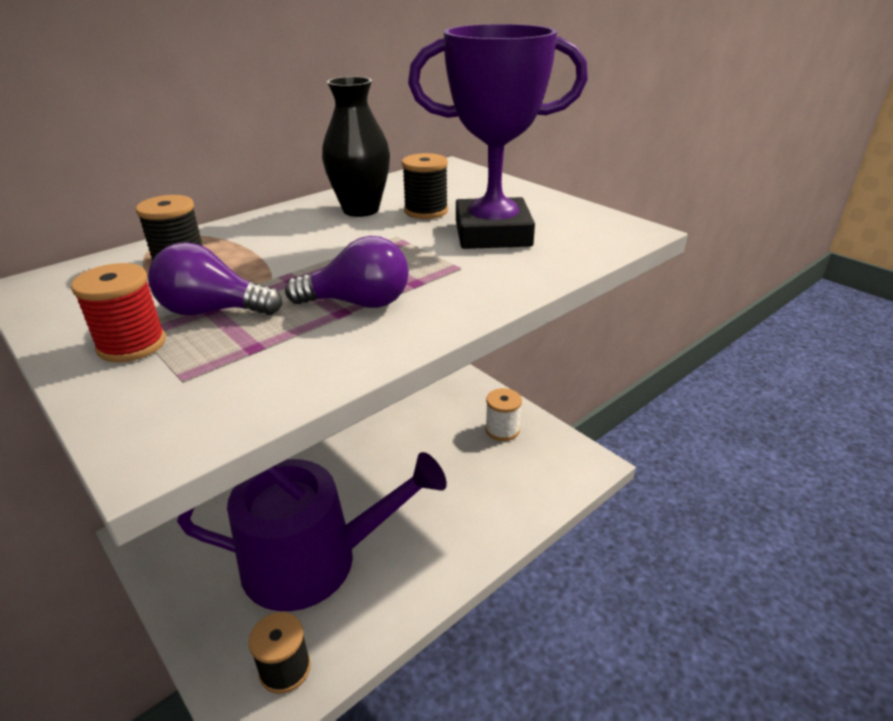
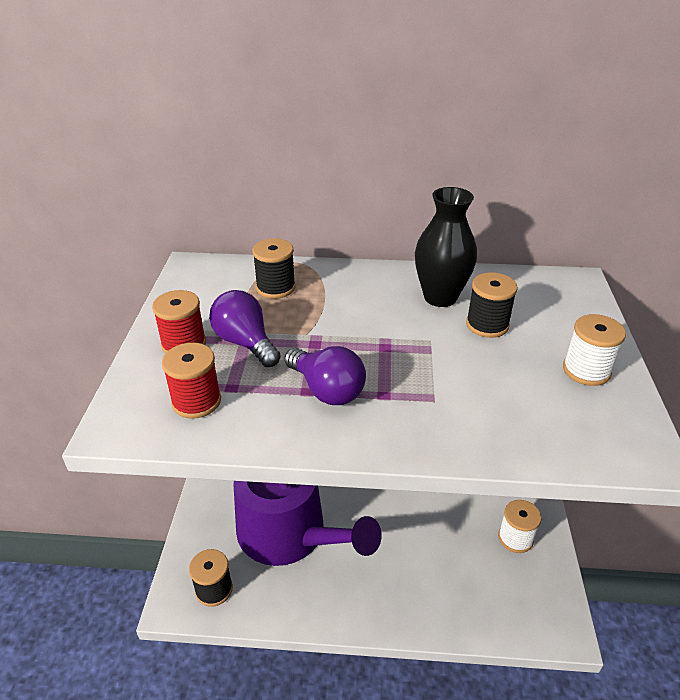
camera: 45 degrees right, 5 degrees up
(228, 377) = (196, 401): none -> red spool
(493, 234) = (507, 380): purple trophy -> none
(533, 207) = (586, 371): none -> white spool

